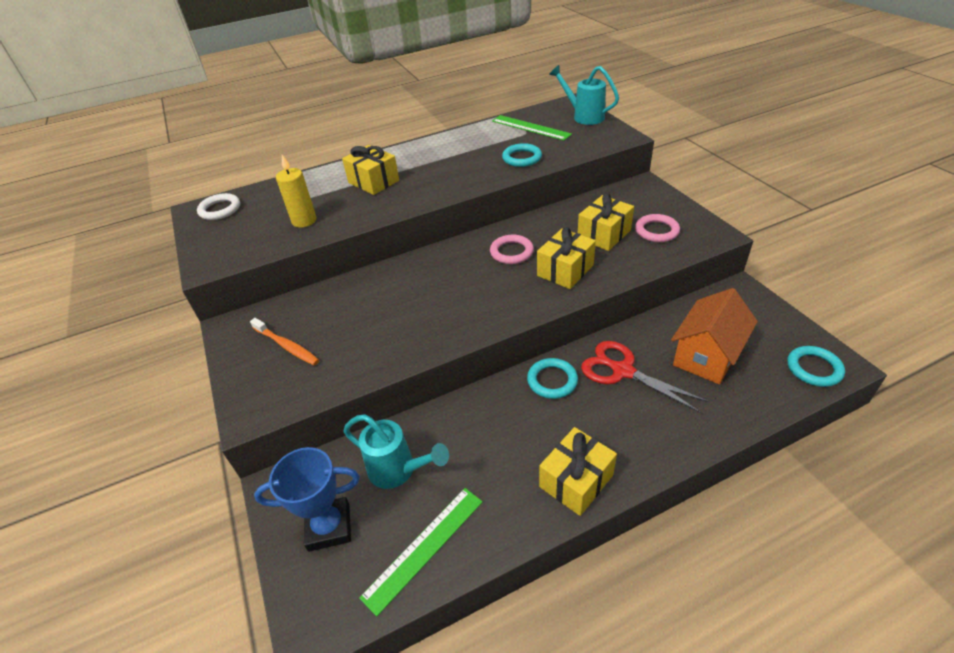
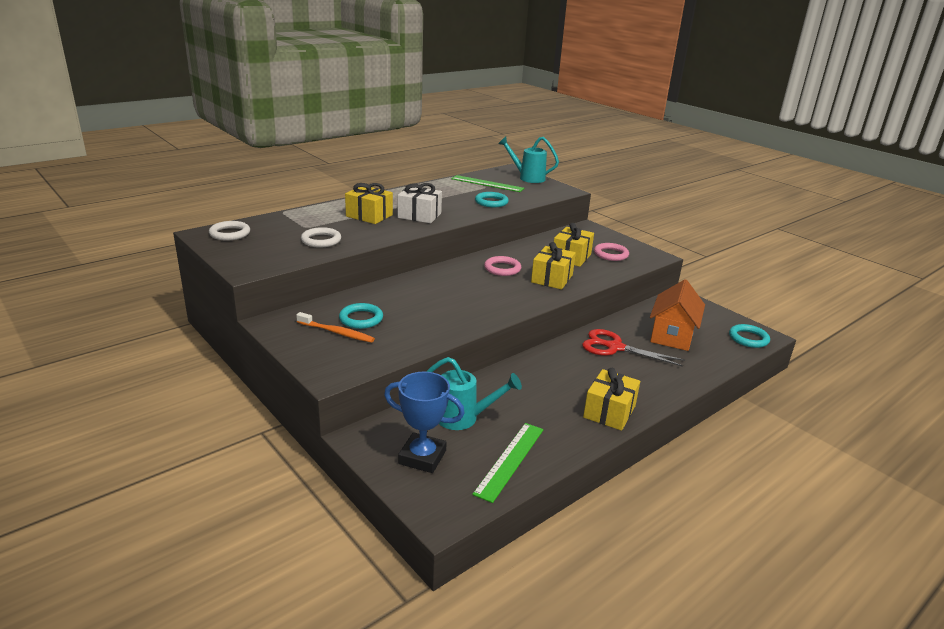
camera: 20 degrees left, 15 degrees down
(304, 221) = (321, 240): yellow candle -> white ring
(329, 527) = (422, 457): blue trophy -> blue trophy turned 45 degrees clockwise
(428, 181) = (419, 215): none -> white gift
(552, 380) = (563, 356): turquoise ring -> turquoise ring (361, 319)

